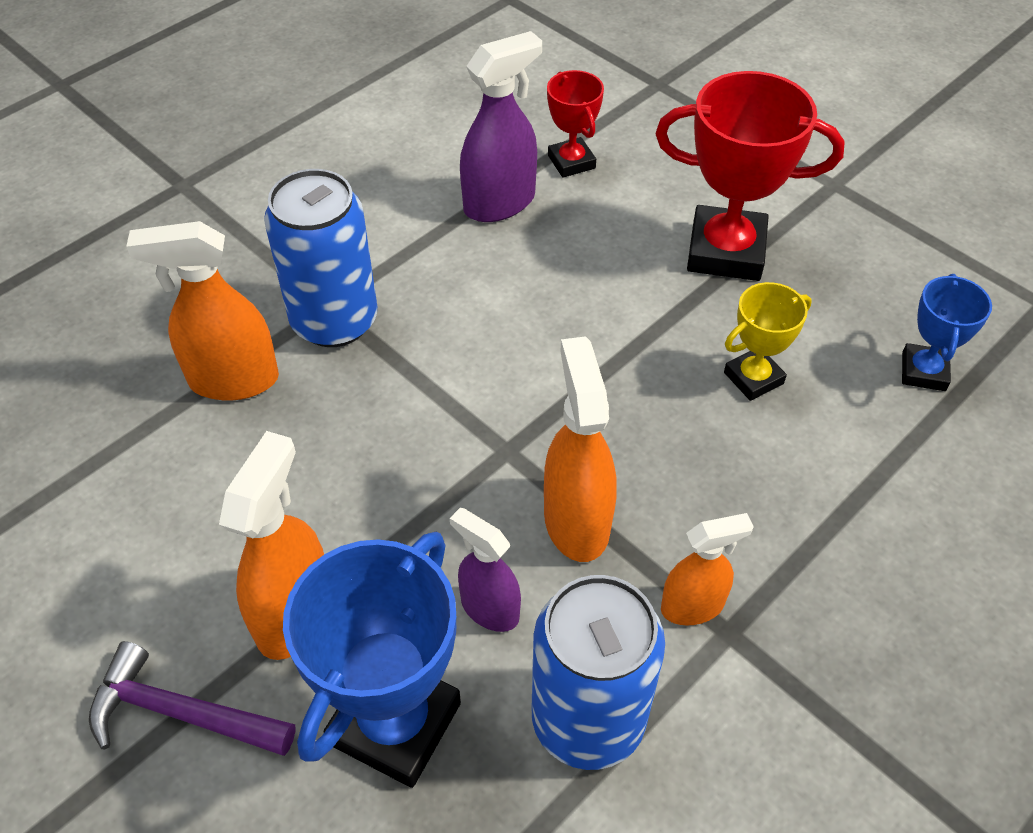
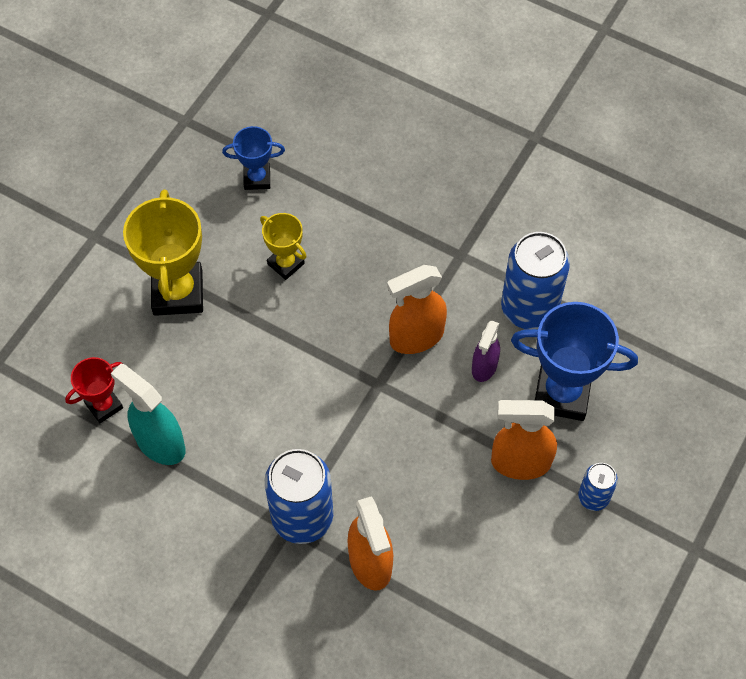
camera: 105 degrees left, 10 degrees up
(181, 713) = (593, 497): purple hammer -> blue can
(500, 203) = (160, 443): purple spray bottle -> turquoise spray bottle
(693, 606) = (451, 273): orange spray bottle -> none
(726, 251) = (178, 292): red trophy -> yellow trophy

